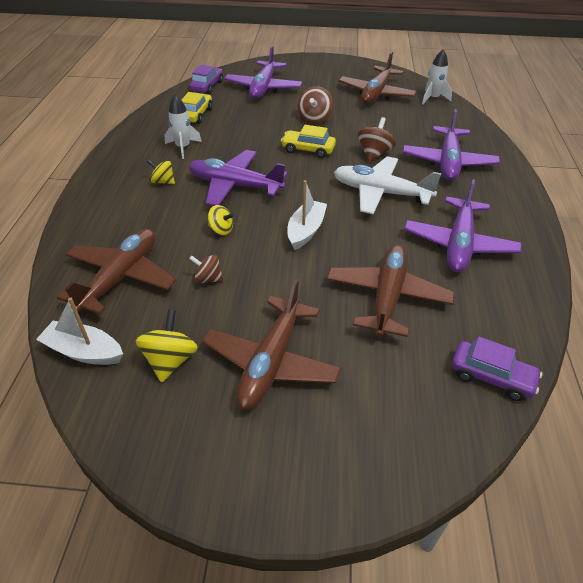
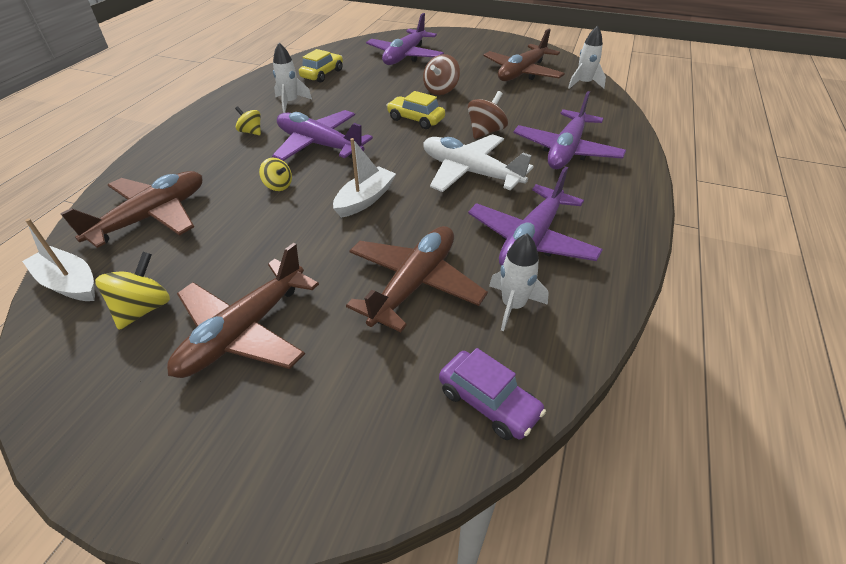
camera: 15 degrees right, 0 degrees up
(207, 86) = (349, 50): purple car -> none
(208, 279) = (234, 232): brown spinning top -> none
(472, 300) = (513, 306): none -> white rocket

